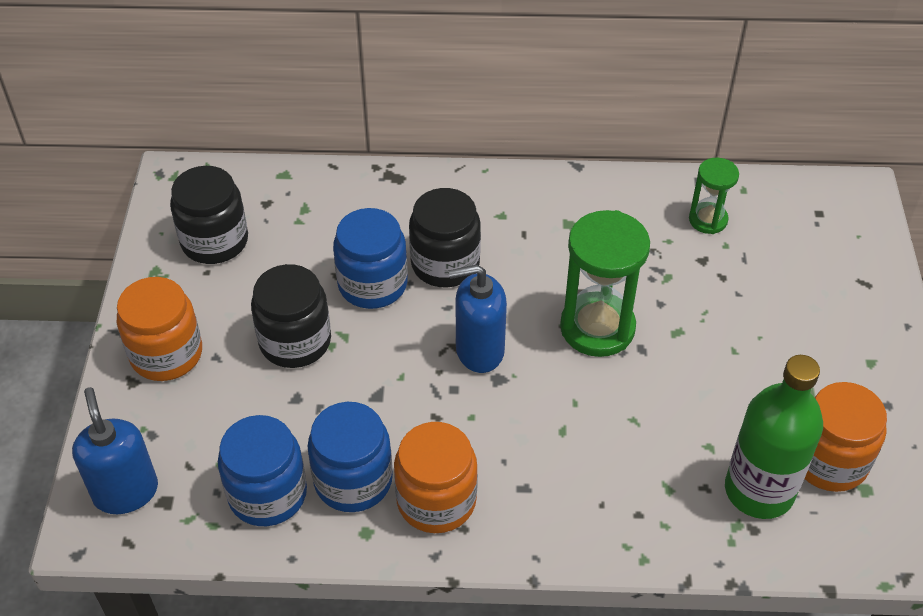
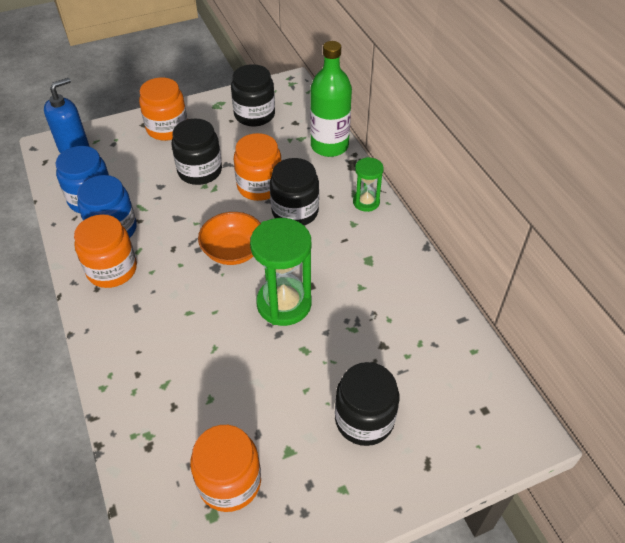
camera: 65 degrees right, 0 degrees up
(372, 284) = (259, 186): blue jar -> orange jar
(479, 351) = (233, 251): blue soap dispenser -> orange bowl
(708, 220) = (425, 337): green hourglass -> green hourglass (366, 202)
(759, 490) = (183, 441): green bottle -> green bottle (329, 146)
(793, 313) = (364, 419): none -> black jar

